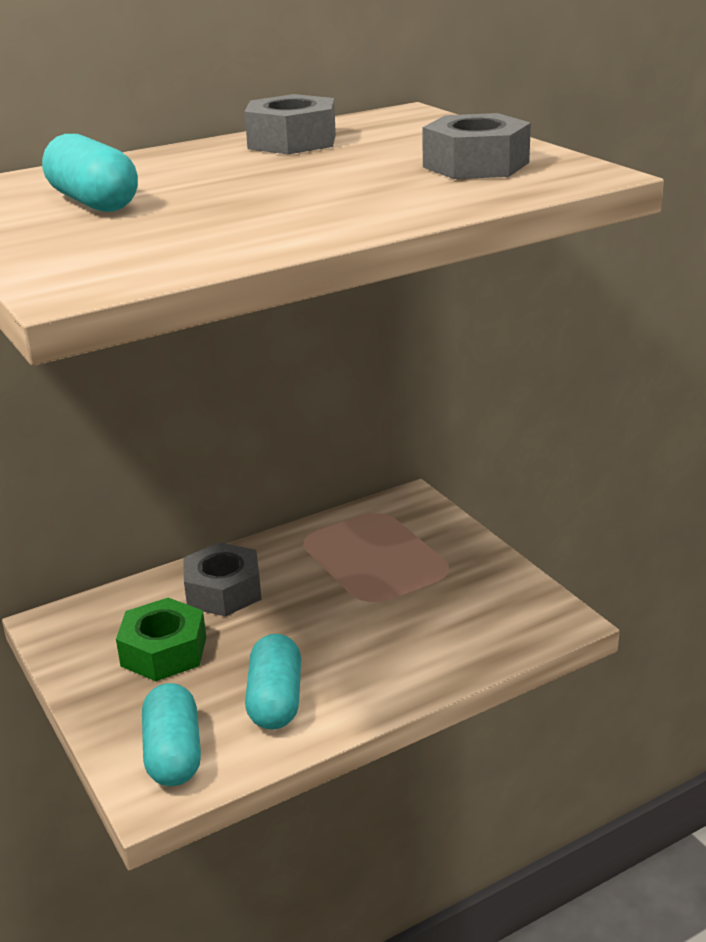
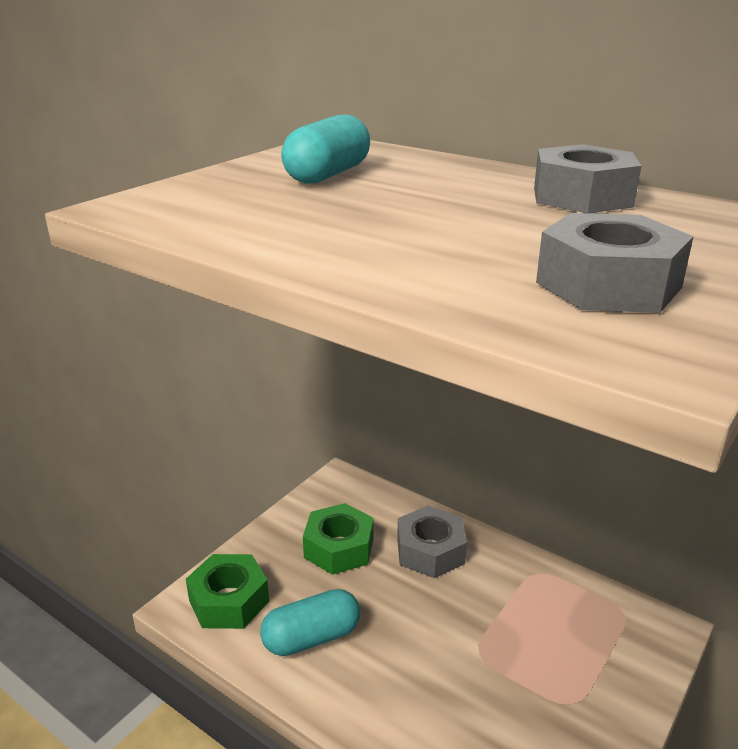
camera: 65 degrees right, 0 degrees up
(173, 754) = (229, 601): turquoise capsule -> green nut

